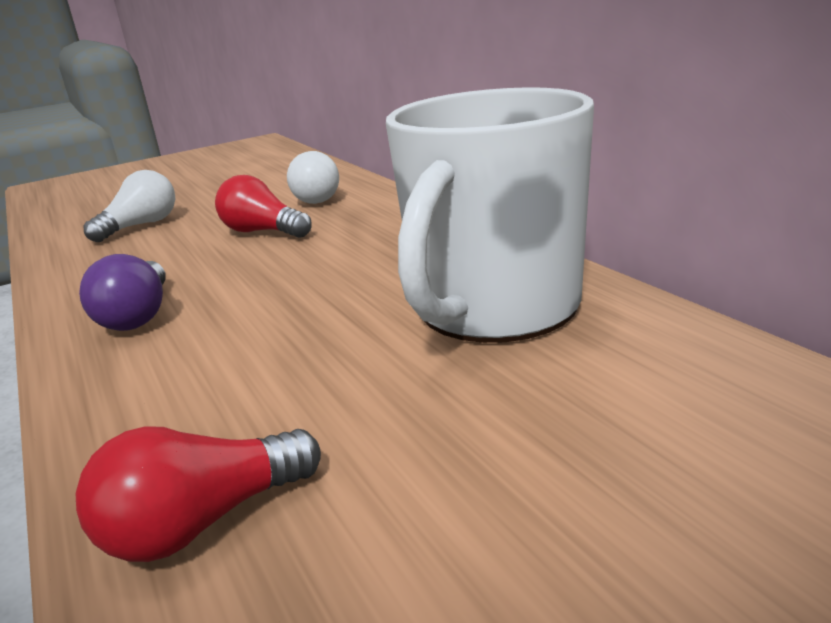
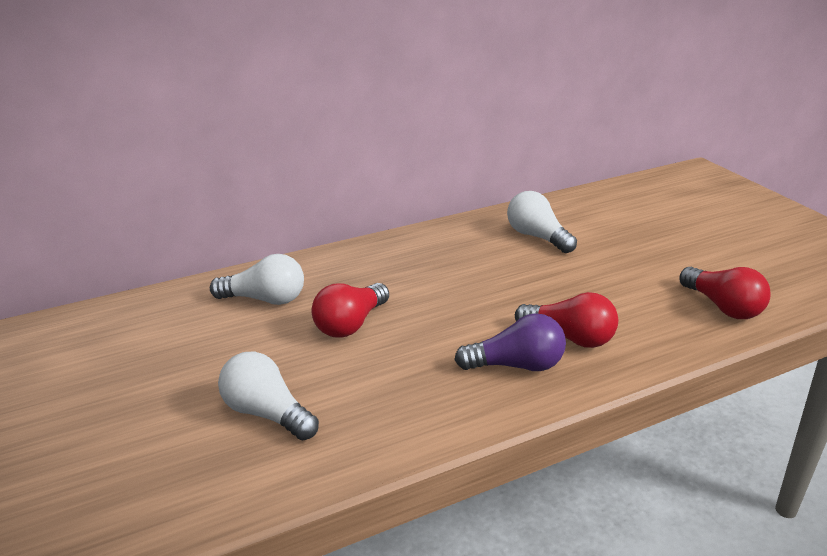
camera: 90 degrees left, 5 degrees up
(179, 347) = (569, 337): none -> red light bulb
(494, 309) = (537, 237): white mug -> white light bulb

